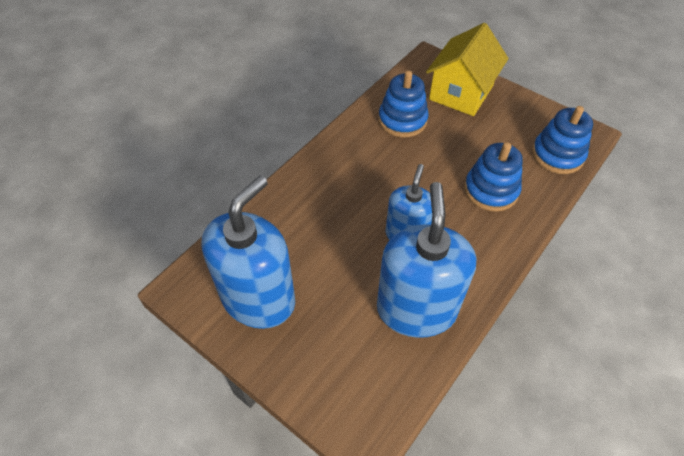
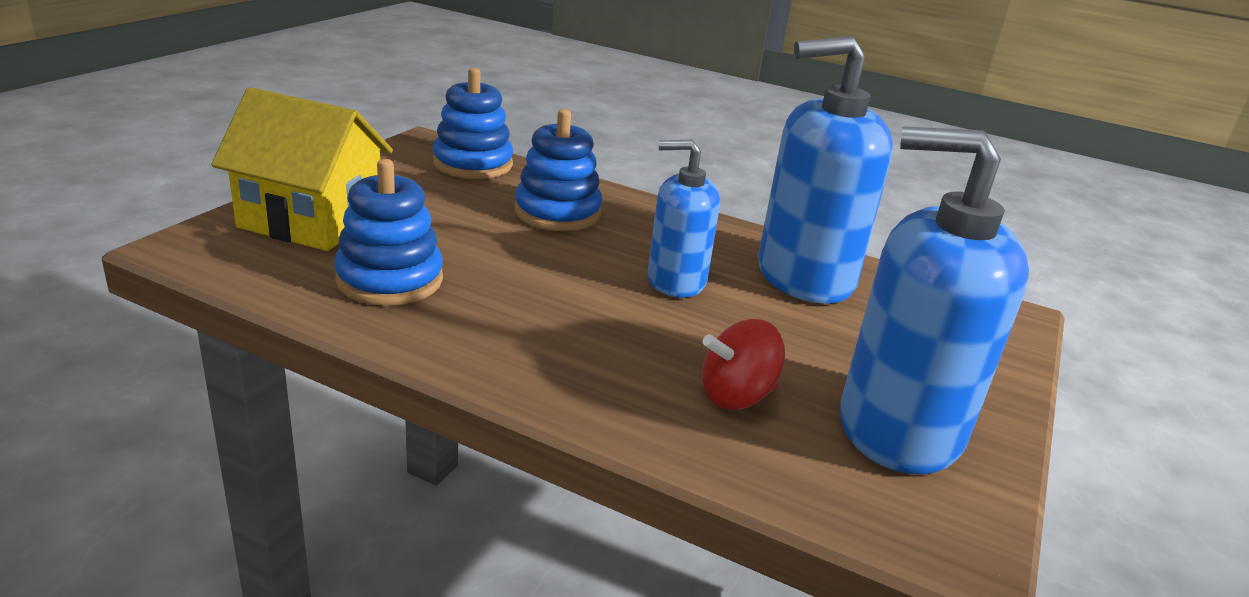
camera: 105 degrees left, 25 degrees down
(295, 235) = (736, 396): none -> red spinning top

